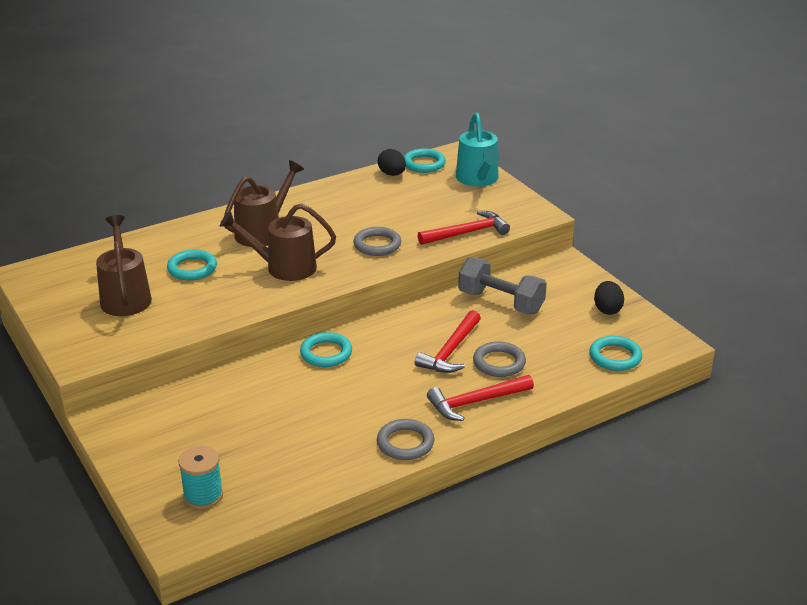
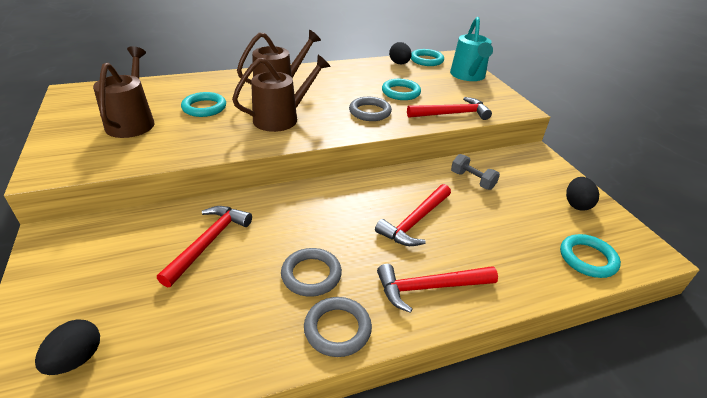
camera: 10 degrees right, 5 degrees up
(203, 496) = (76, 359): turquoise spool -> black egg
(260, 400) = (209, 242): none -> red hammer
(284, 267) = (281, 118): brown watering can -> brown watering can turned 135 degrees clockwise
(326, 353) = (294, 203): turquoise ring -> turquoise ring (401, 92)
(499, 363) = (462, 243): grey ring -> grey ring (311, 275)
(501, 302) = (472, 180): grey dumbbell -> grey dumbbell, size x0.57

